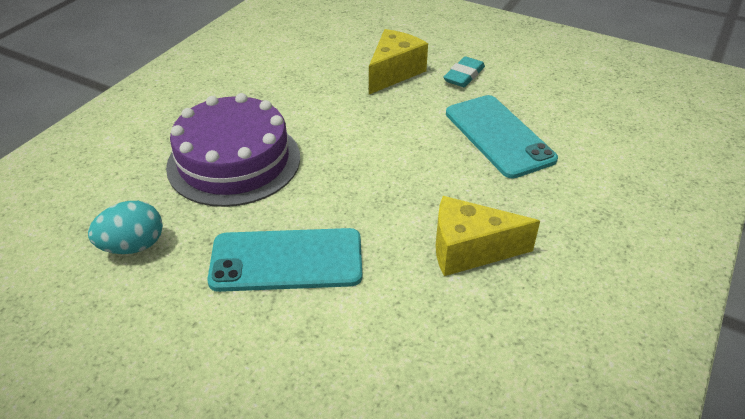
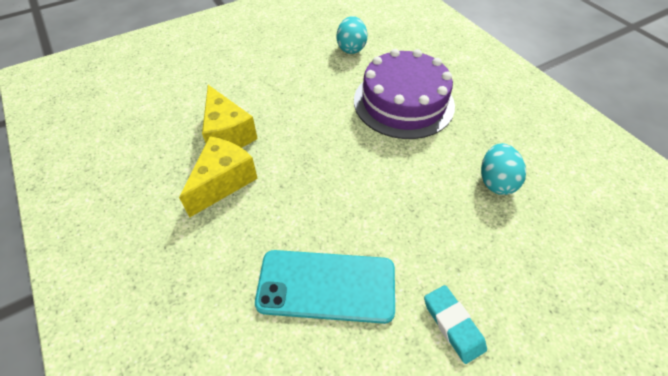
camera: 120 degrees right, 10 degrees up
(286, 260) = (292, 97): turquoise phone -> none
(312, 82) = (496, 181): none -> turquoise egg
(394, 72) = (488, 256): yellow cheese -> yellow cheese (228, 133)

